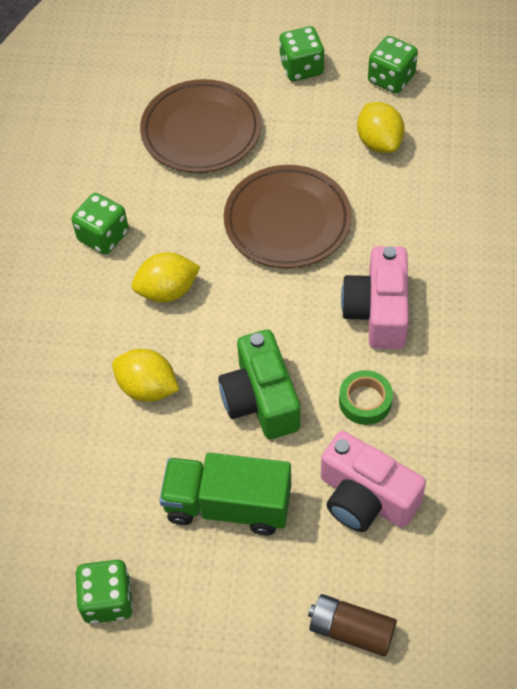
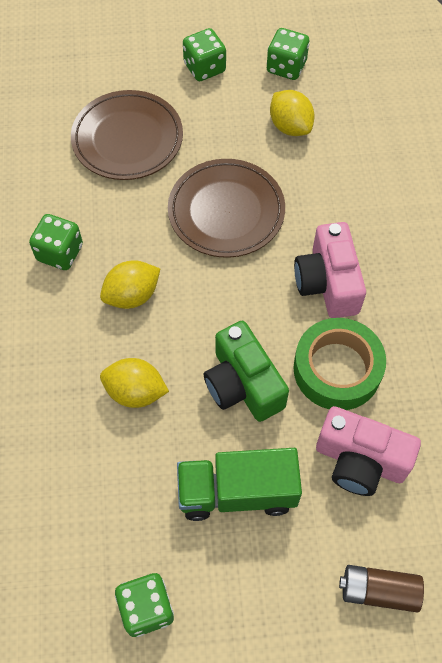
camera: 15 degrees left, 5 degrees up
(365, 401) = (337, 369): green tape -> green tape, size x1.81

